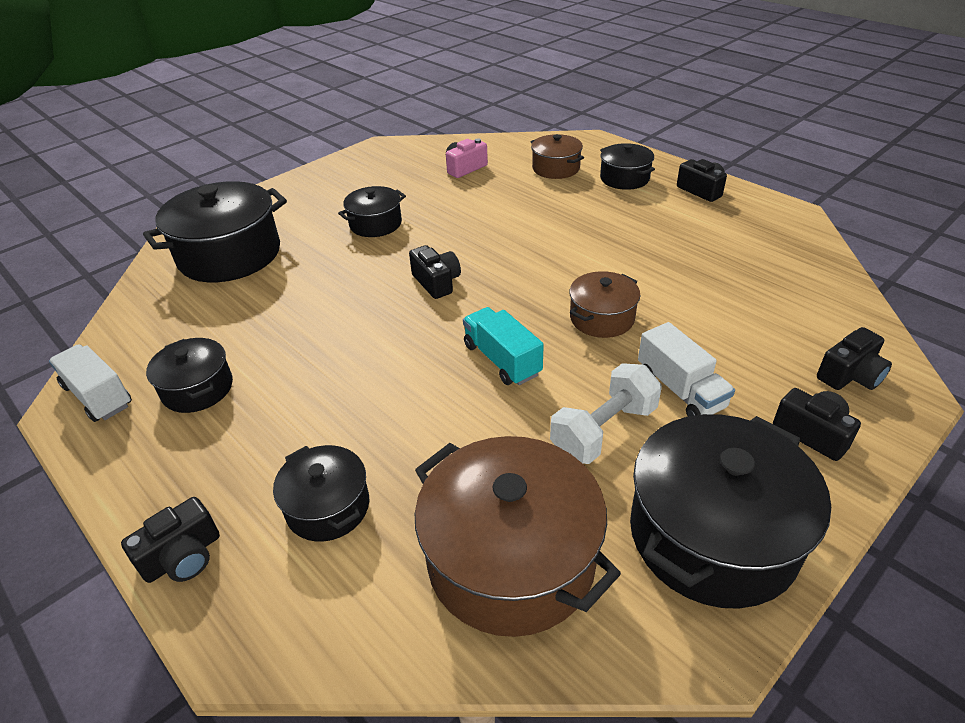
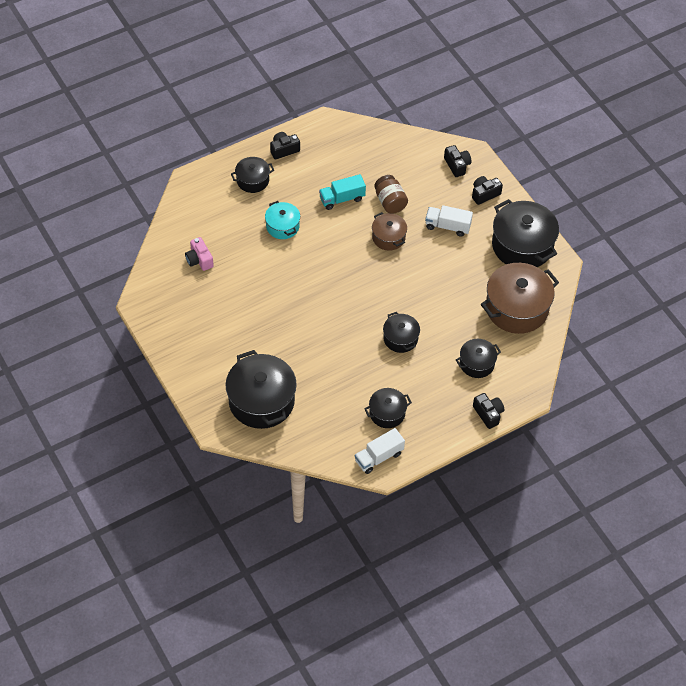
camera: 80 degrees left, 15 degrees up
(375, 224) = (255, 320): black pot -> black pot (400, 338)
(437, 282) = (332, 300): black camera -> none
(502, 360) = (406, 285): turquoise truck -> turquoise truck (342, 199)
(556, 168) = (223, 211): brown pot -> none
(558, 214) = (282, 226): none -> turquoise pot
(603, 430) = (463, 261): white dumbbell -> none
(680, 390) = (447, 226): white truck -> white truck turned 150 degrees counterclockwise
(684, 305) = (390, 202): none -> brown jar

